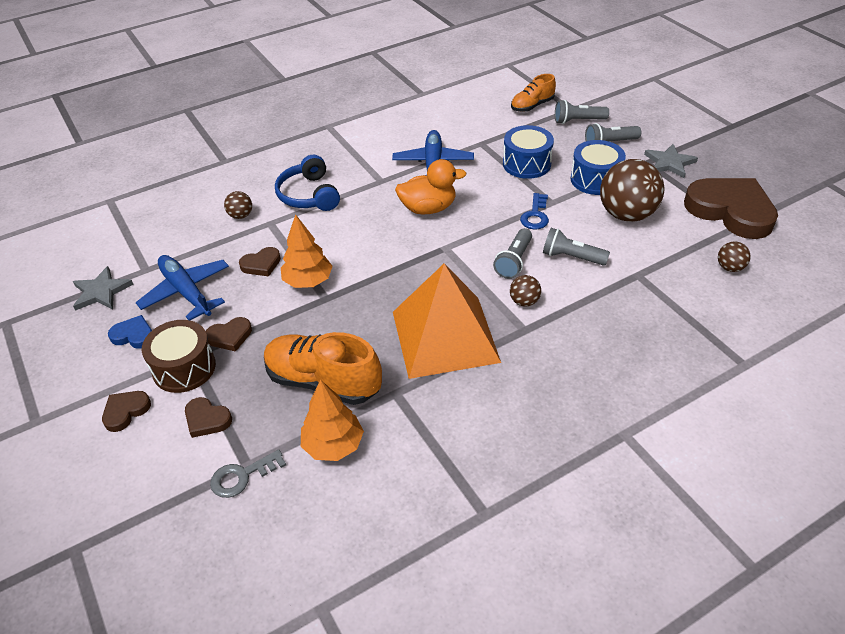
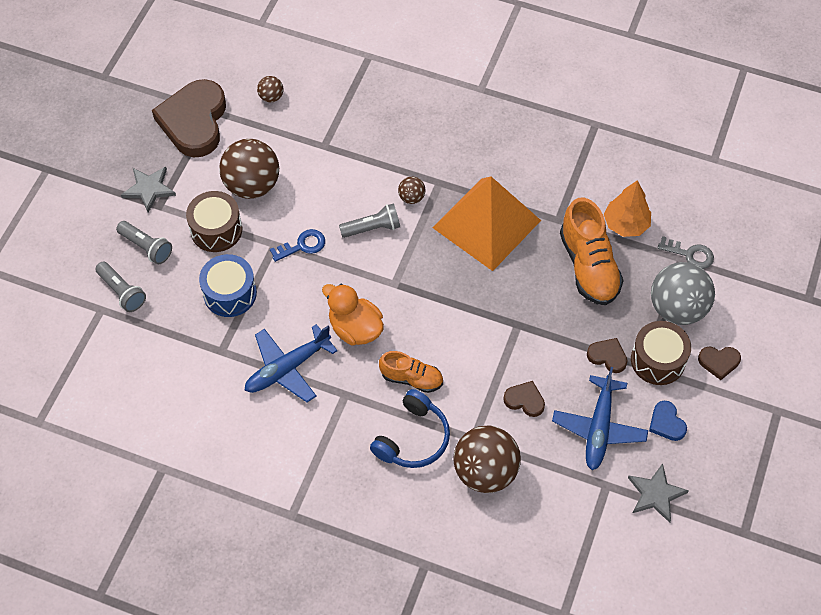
camera: 130 degrees left, 15 degrees up
(207, 419) = (677, 308): brown heart -> grey ball
(241, 215) = (485, 471): brown ball -> brown ball, size x2.17
(308, 281) = (512, 350): orange tree -> none
(532, 106) = (119, 347): orange shoe -> orange shoe (412, 378)
(571, 257) = (337, 194): grey flashlight -> none
(595, 179) = (216, 230): blue drum -> brown drum

